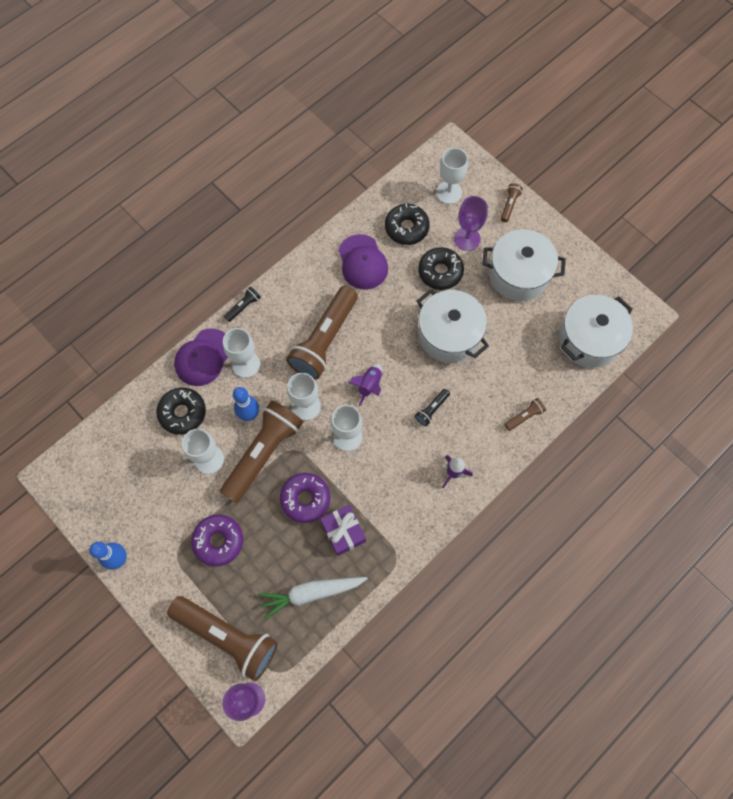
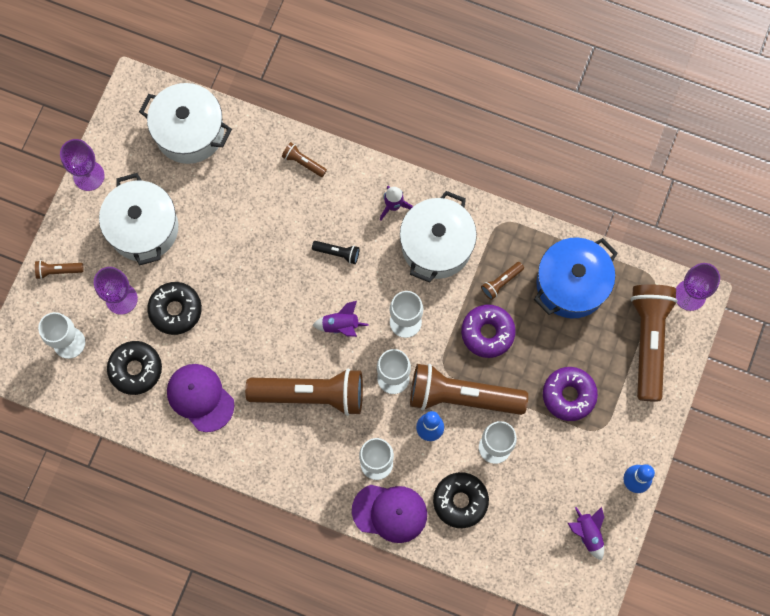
camera: 115 degrees left, 5 degrees up
(101, 500) = (587, 533): none -> purple rocket
(243, 307) = (312, 500): black flashlight -> none
(312, 593) = (571, 284): white carrot -> blue pot
(343, 532) = (501, 282): purple gift -> brown flashlight
(362, 262) = (200, 397): purple cap -> purple cap turned 90 degrees counterclockwise
(449, 335) = (247, 270): white pot -> white pot (436, 245)
(580, 253) = (88, 176): none -> purple goblet

